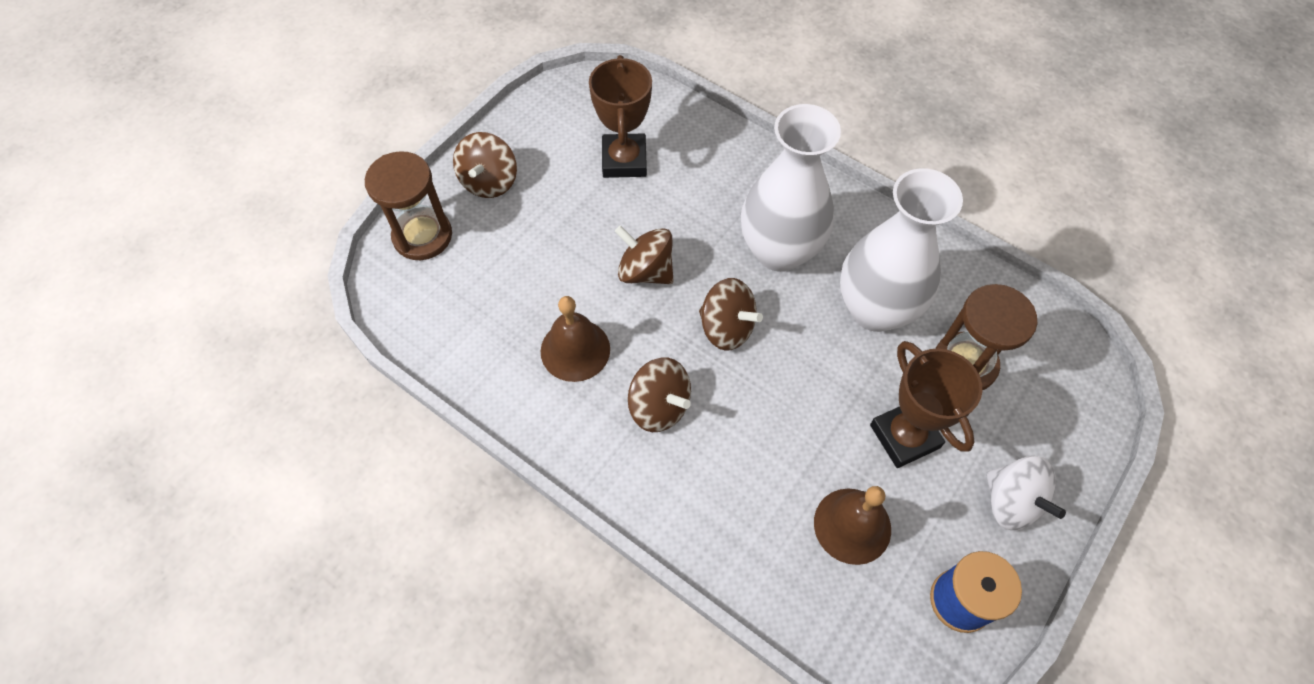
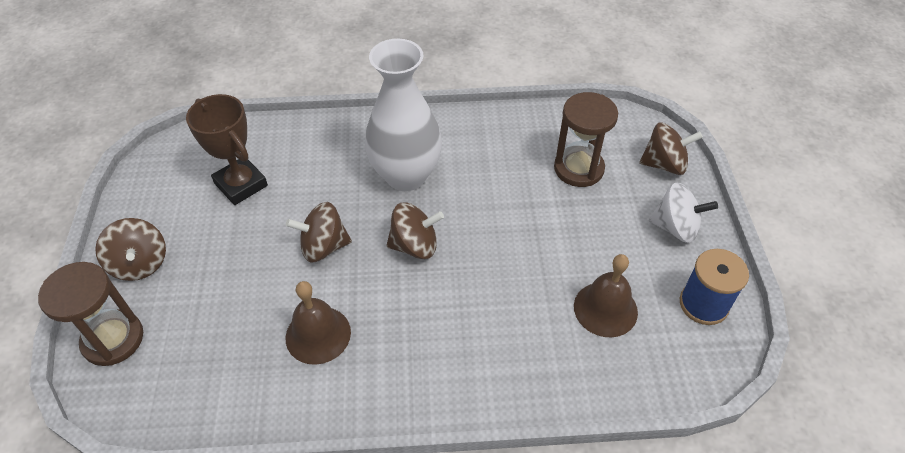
camera: 40 degrees left, 10 degrees down
(659, 406) = (415, 328): brown spinning top -> brown spinning top (664, 164)
(875, 309) = (498, 172): white vase -> none
(904, 436) = (585, 233): brown trophy -> none

